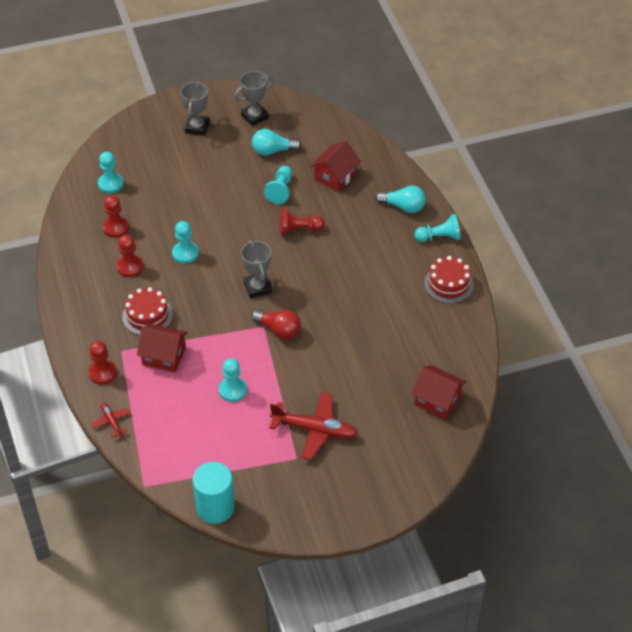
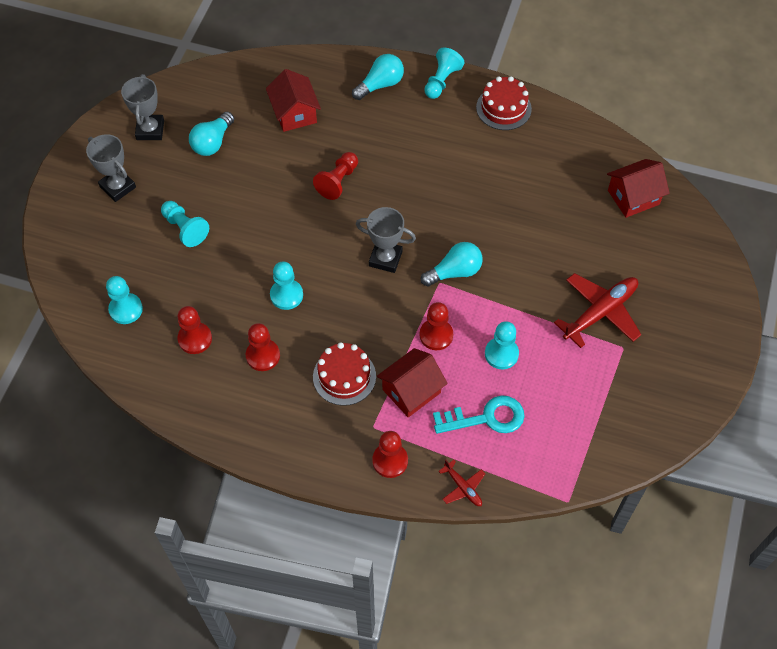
camera: 55 degrees left, 10 degrees up
(112, 421) = (462, 487): red plane -> red plane turned 135 degrees counterclockwise
(174, 407) = (486, 418): none -> turquoise key
(215, 507) = (637, 451): turquoise cylinder -> none
(218, 347) = (436, 335): none -> red pawn
(279, 330) = (455, 272): red light bulb -> turquoise light bulb
(280, 190) = (272, 167): turquoise pawn -> turquoise pawn (185, 229)

